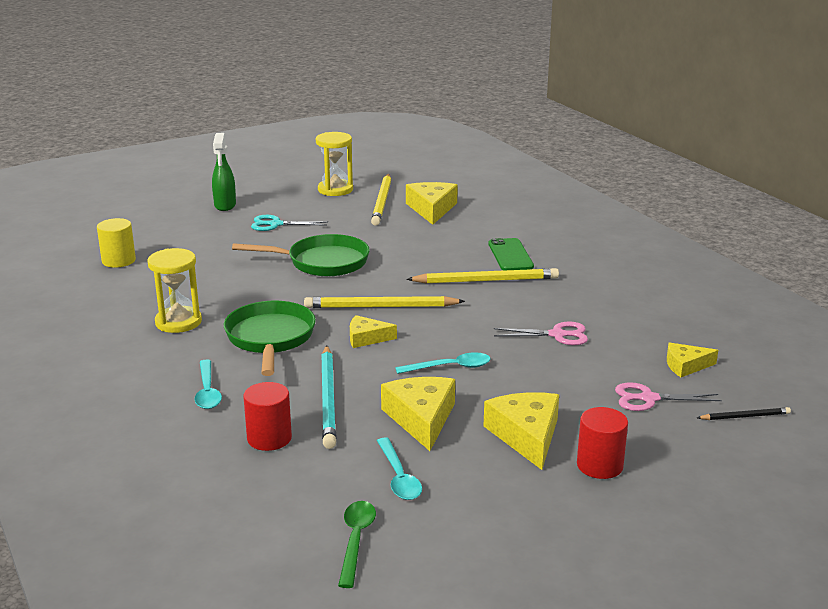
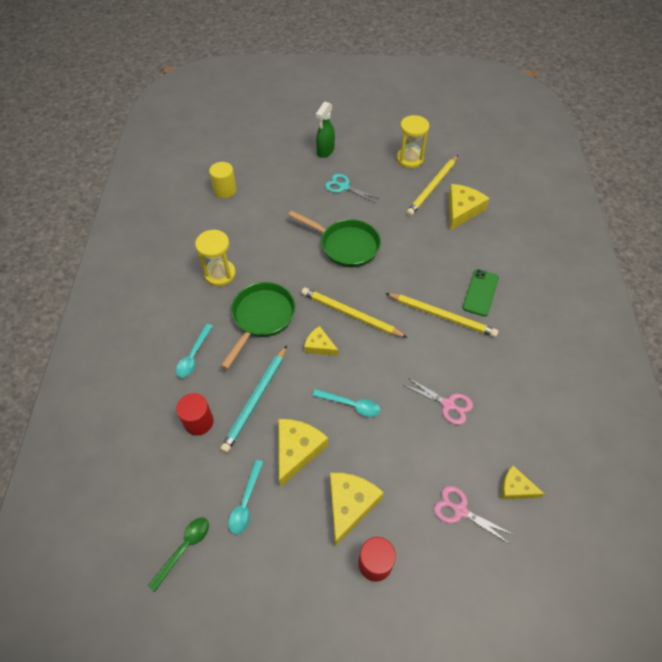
camera: 30 degrees right, 30 degrees up
(745, 416) = (515, 569): black pencil -> none

